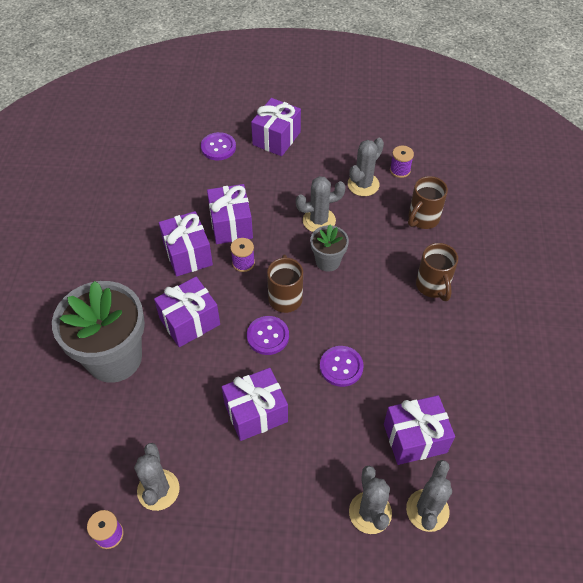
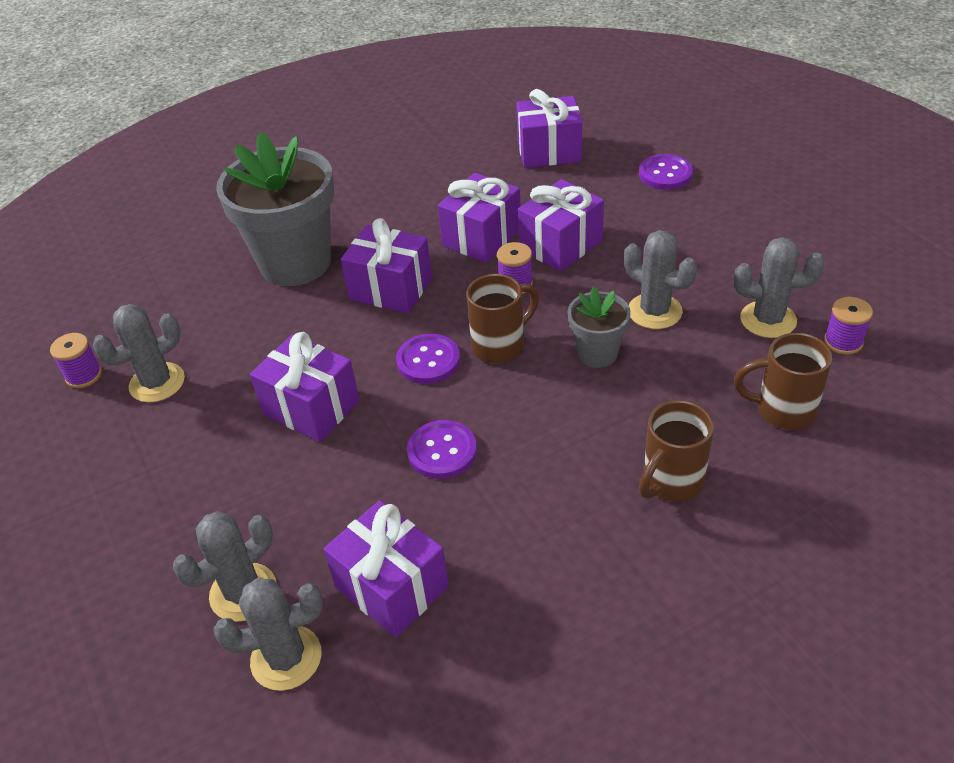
camera: 60 degrees right, 10 degrees down
(276, 138) = (742, 207): purple gift -> purple gift (549, 151)

